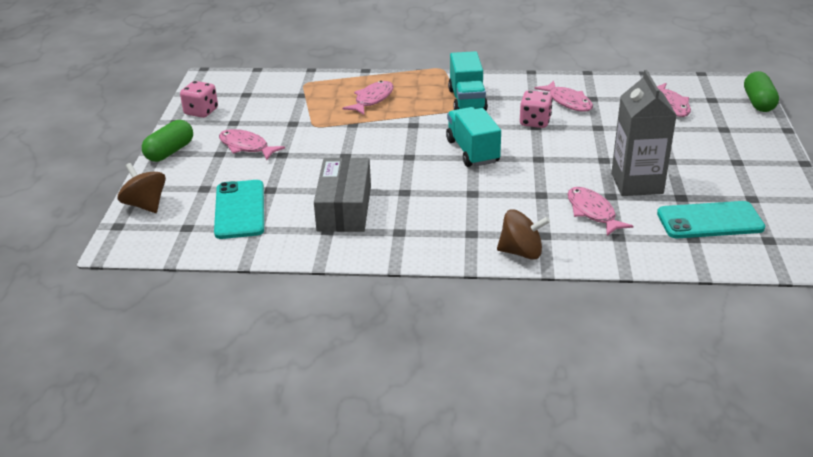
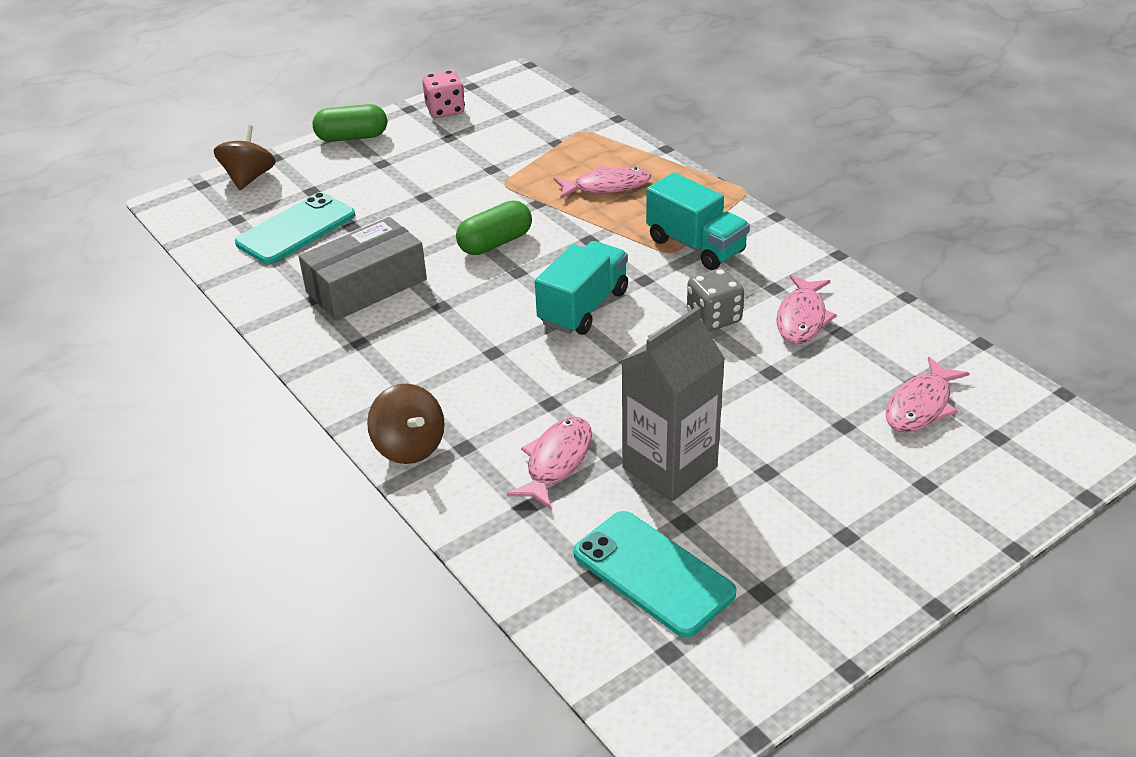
camera: 50 degrees right, 5 degrees up
(246, 147) = (412, 169): pink fish -> none
(467, 100) = (696, 246): turquoise truck -> turquoise truck turned 90 degrees counterclockwise
(535, 122) = (714, 318): pink dice -> grey dice
(758, 102) = (1058, 486): green capsule -> green capsule (495, 243)

